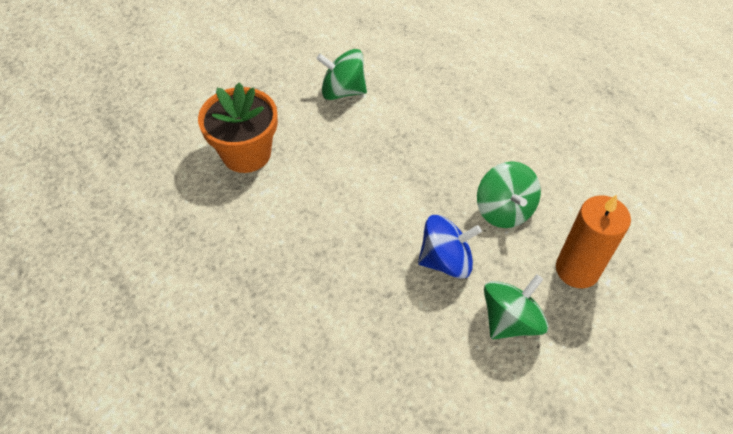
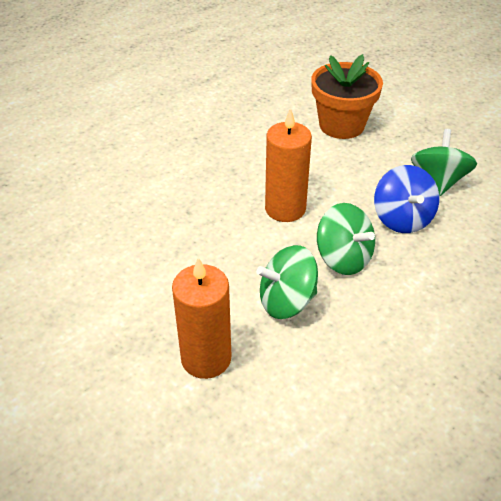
camera: 90 degrees right, 10 degrees down
(382, 207) = (285, 209): none -> orange candle
(446, 260) = (222, 251): blue spinning top -> blue spinning top (402, 218)
(510, 320) = (151, 294): green spinning top -> green spinning top (343, 258)

